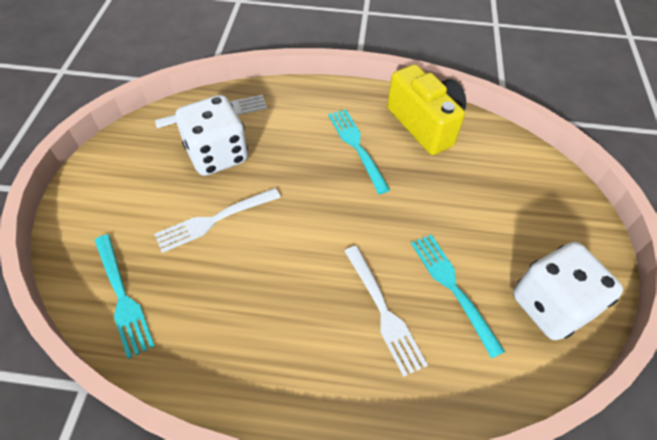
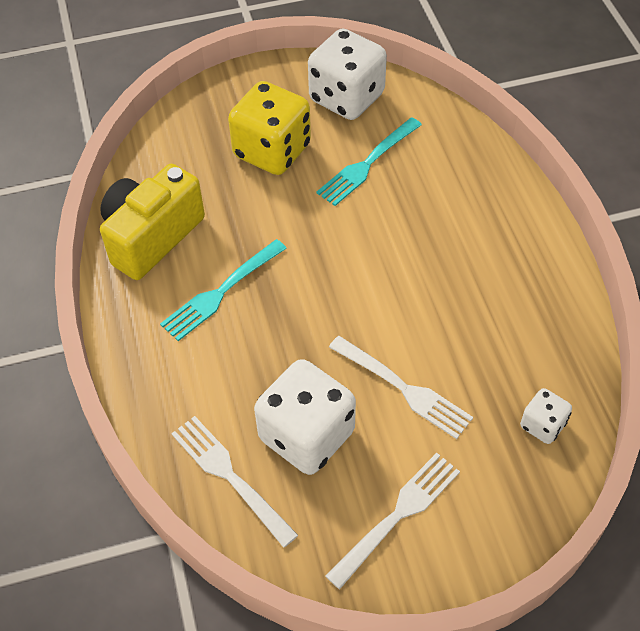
camera: 110 degrees left, 0 degrees up
(122, 297) = (542, 425): turquoise fork -> white dice
(383, 312) = (422, 205): white fork -> white fork (397, 515)
(491, 221) = (272, 151): none -> yellow dice

